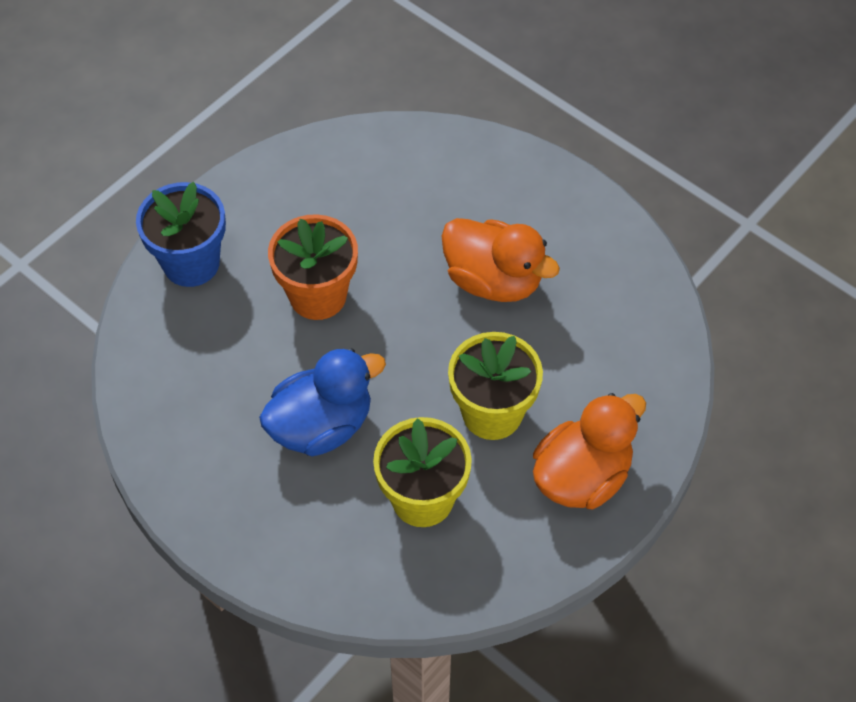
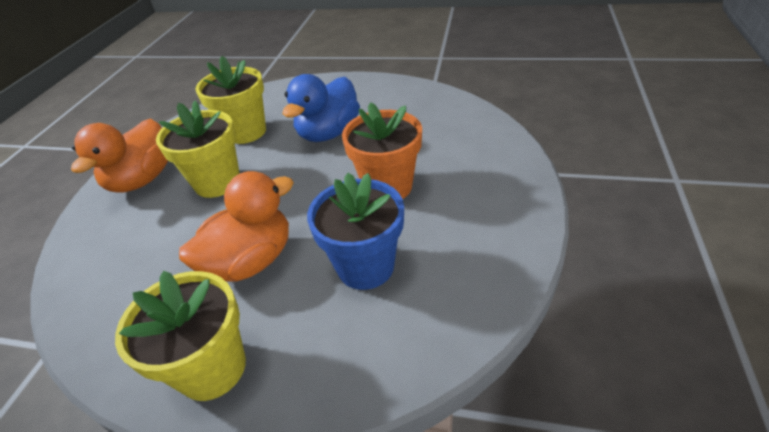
camera: 155 degrees right, 15 degrees down
(191, 263) = (496, 163): blue flower pot -> blue flower pot (365, 266)
(493, 280) = (251, 261): orange duck -> orange duck turned 135 degrees clockwise
(555, 201) = (212, 368): none -> yellow flower pot

